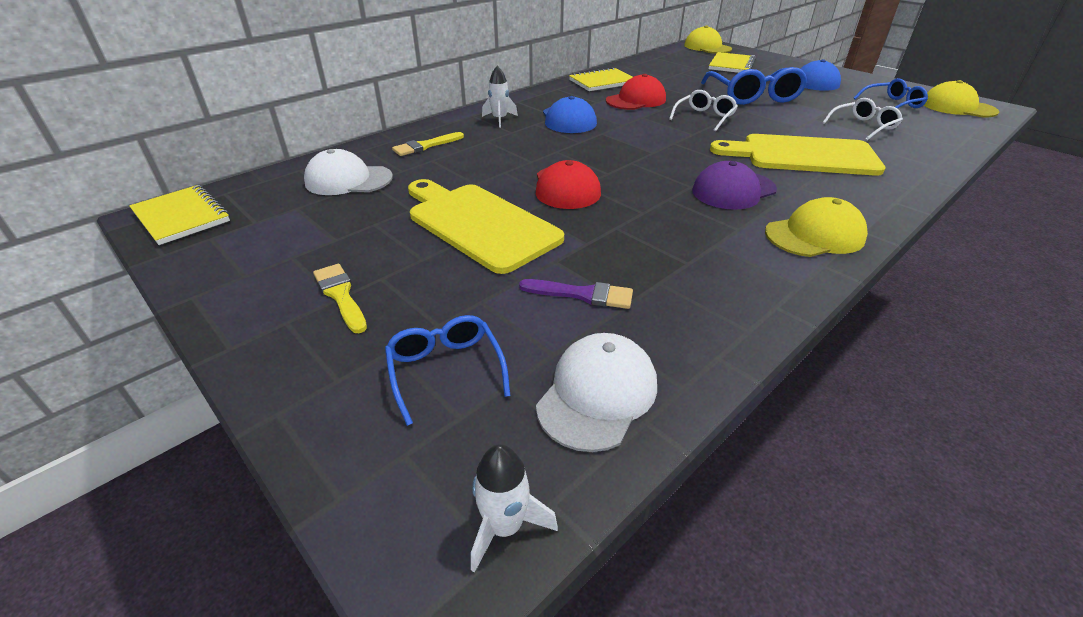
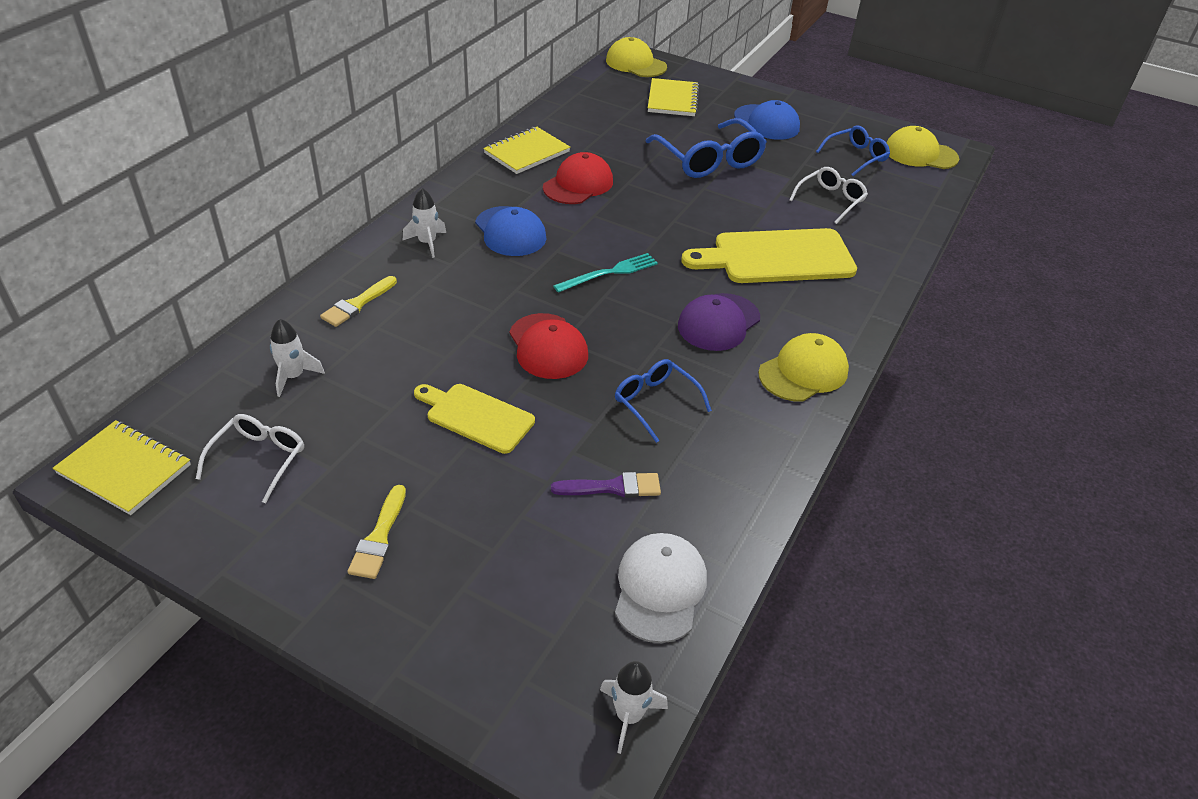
camera: 20 degrees left, 5 degrees up
(340, 295) = (379, 537): yellow brush -> yellow brush turned 120 degrees counterclockwise
(348, 180) = (293, 376): white cap -> white rocket
(445, 370) = (523, 596): blue glasses -> blue glasses (655, 402)
(479, 224) = (476, 416): yellow cutting board -> yellow cutting board, size x0.61
(641, 149) = (609, 273): none -> turquoise fork
(704, 117) = (663, 206): white glasses -> white glasses (259, 459)

